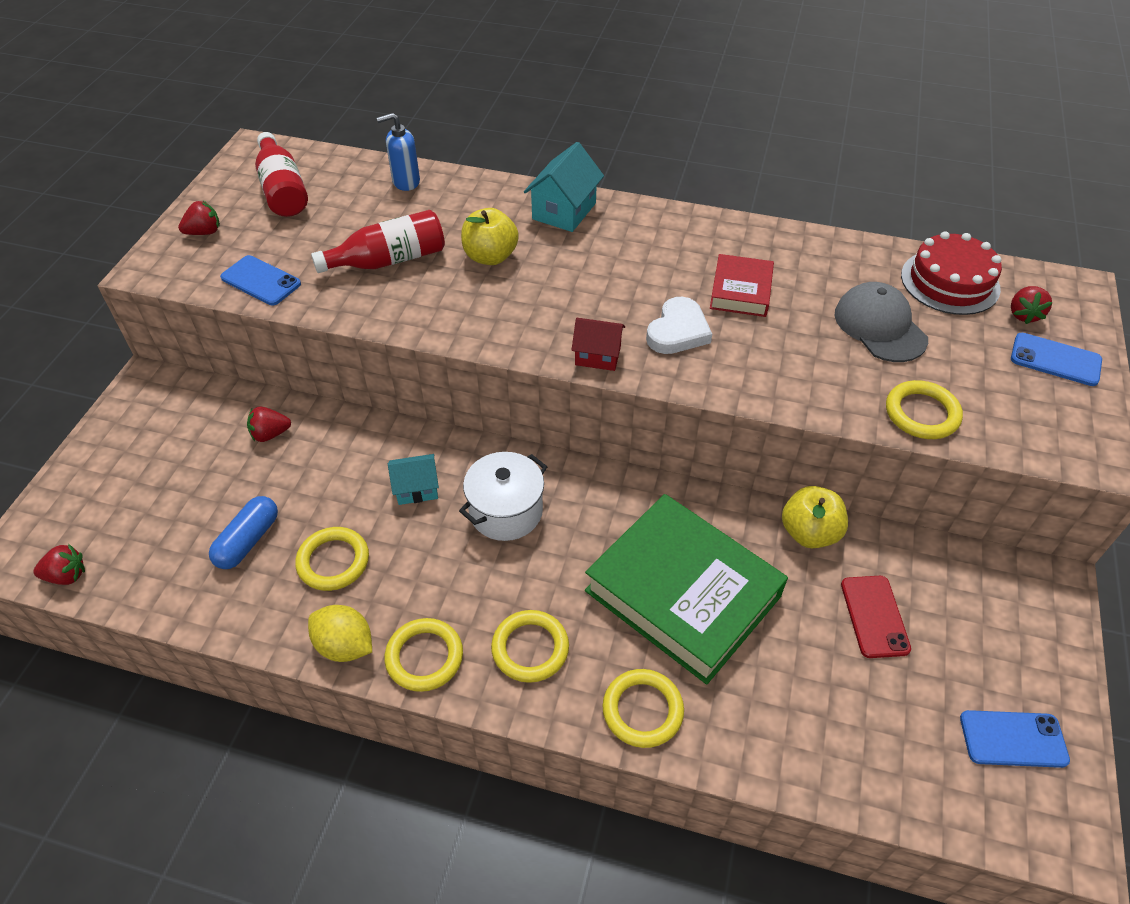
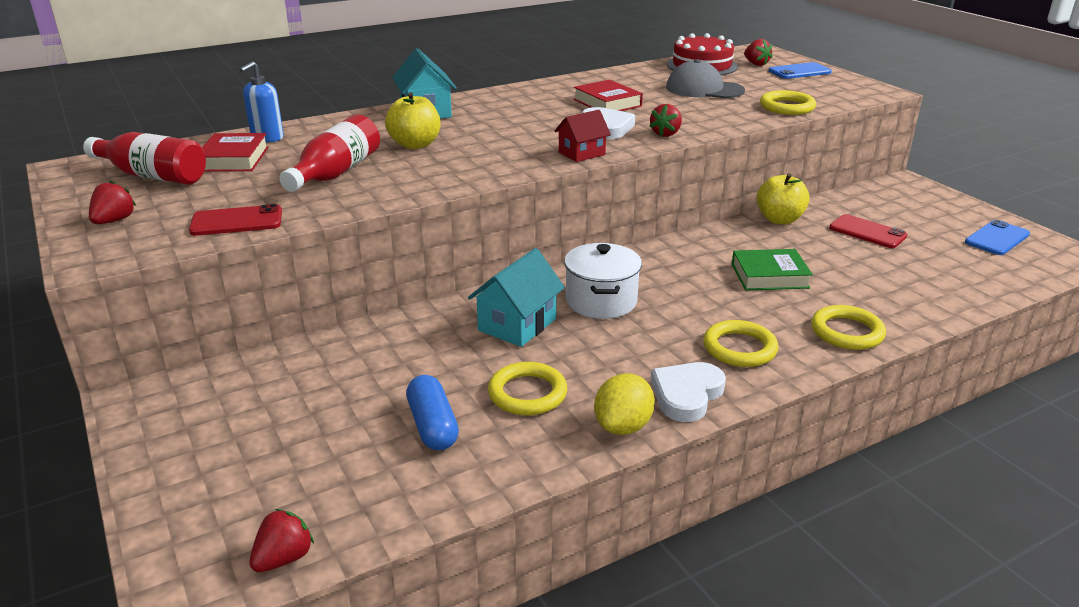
camera: 45 degrees left, 20 degrees down
(261, 281) = (236, 221): blue phone -> red phone
(270, 434) = (334, 362): red strawberry -> red strawberry (665, 134)
(345, 645) = (623, 426): yellow lemon -> yellow lemon turned 45 degrees counterclockwise
(352, 198) = (234, 159): none -> red book
(416, 488) = (517, 325): turquoise house -> turquoise house, size x1.52
(424, 657) = (686, 395): yellow ring -> white heart
(682, 593) = (769, 276): green book -> green book, size x0.49

